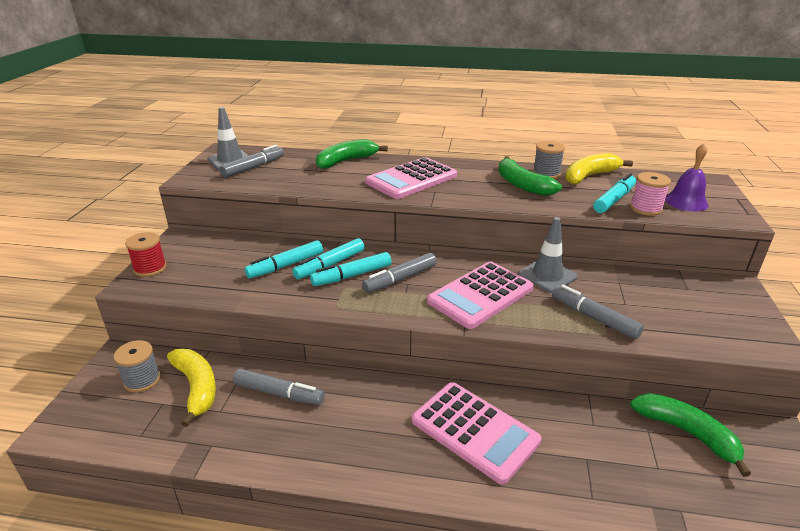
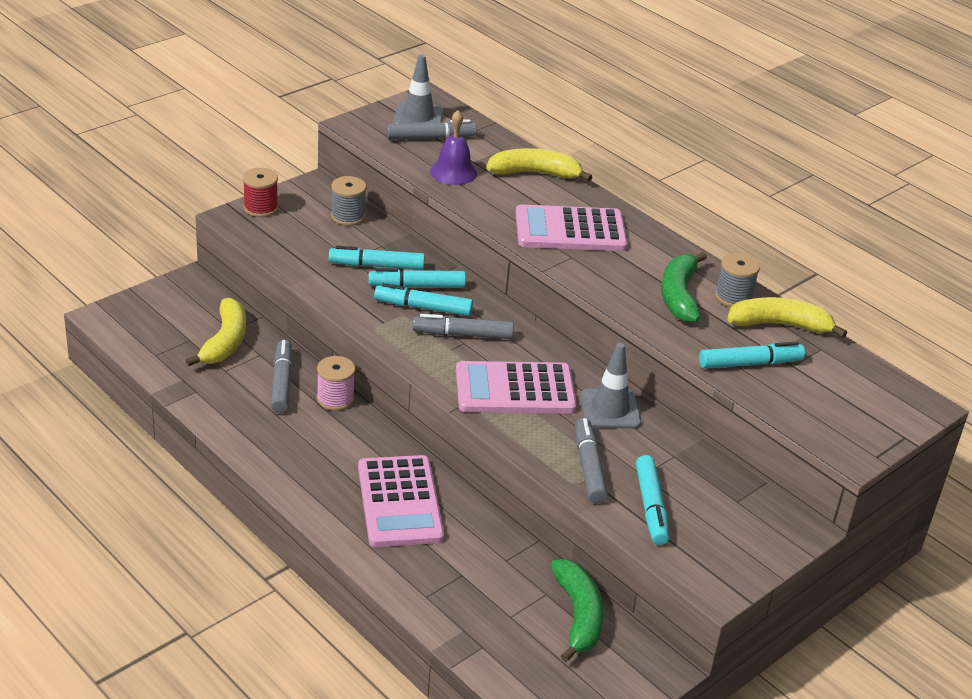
camera: 35 degrees right, 5 degrees up
(142, 380) = (191, 312): grey spool -> grey spool (348, 216)
(279, 393) = (281, 383): grey marker -> grey marker turned 150 degrees counterclockwise
(346, 161) = (535, 173): green banana -> yellow banana
(646, 208) = (765, 390): pink spool -> pink spool (335, 399)
(662, 320) = (651, 507): none -> turquoise marker
(686, 202) = (830, 408): purple bell -> purple bell (453, 172)

